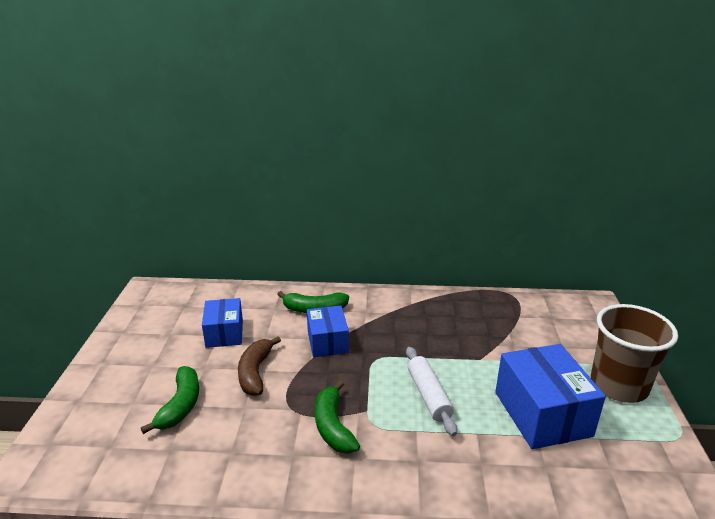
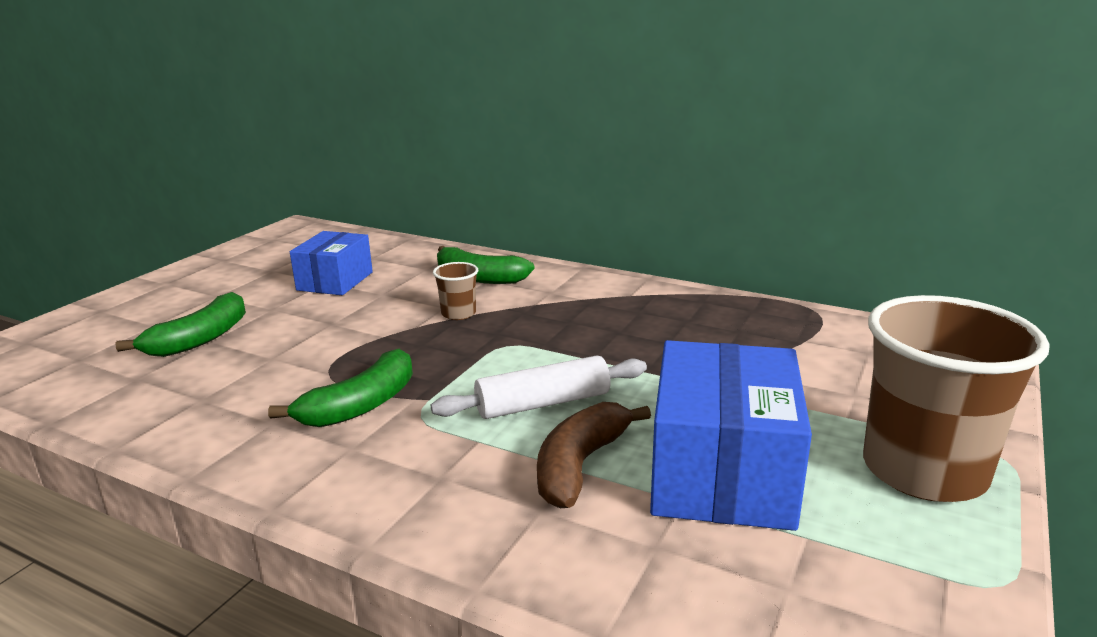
camera: 25 degrees right, 5 degrees down
(255, 372) = (327, 326): brown banana -> brown banana (580, 465)
(327, 342) = (458, 313): blue box -> brown cup
(333, 426) = (361, 405): green banana -> green banana turned 150 degrees counterclockwise
(428, 395) = (543, 403): white rolling pin -> white rolling pin turned 60 degrees clockwise

